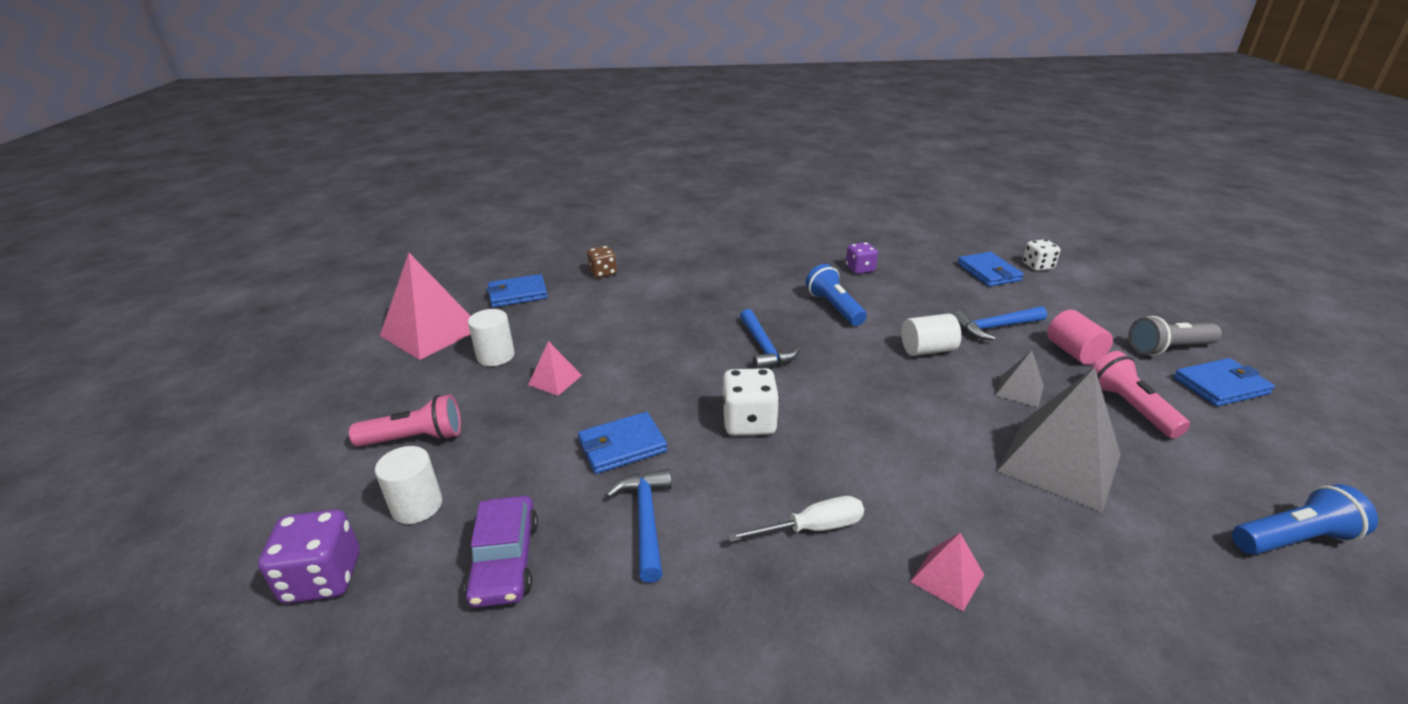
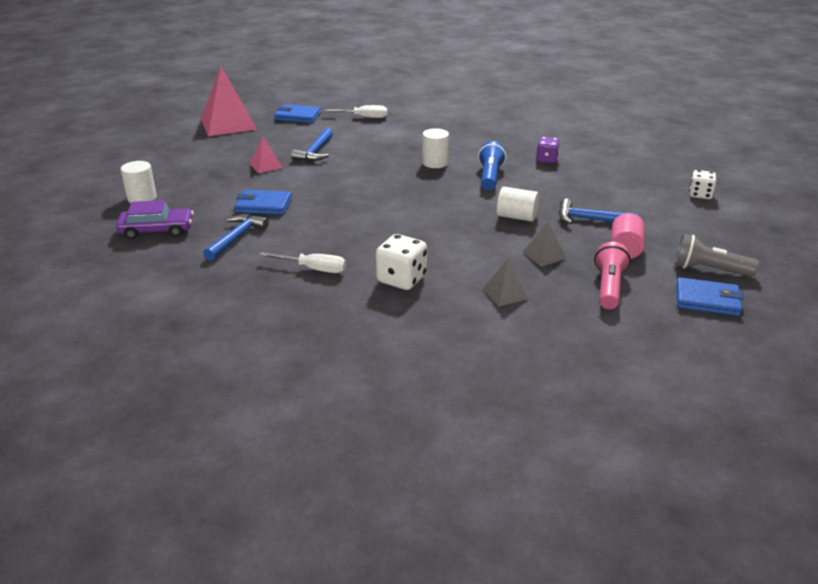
camera: 30 degrees right, 0 degrees up
(323, 578) = (80, 210): purple dice -> none
(415, 438) = (169, 171): pink flashlight -> none
(496, 356) = (248, 145): white cylinder -> white cylinder (435, 163)
(505, 560) = (157, 230): purple car -> purple car turned 120 degrees counterclockwise
(603, 273) = (364, 117): brown dice -> white screwdriver
(749, 422) = (345, 217): white dice -> white dice (401, 279)
(764, 348) = (408, 185): blue hammer -> blue hammer (315, 152)
(947, 578) = (354, 311): pink pyramid -> none
(988, 272) = (648, 188): blue wallet -> none
(1059, 462) = (505, 294): grey pyramid -> grey pyramid, size x0.48
(1292, 539) = (594, 374): blue flashlight -> none

